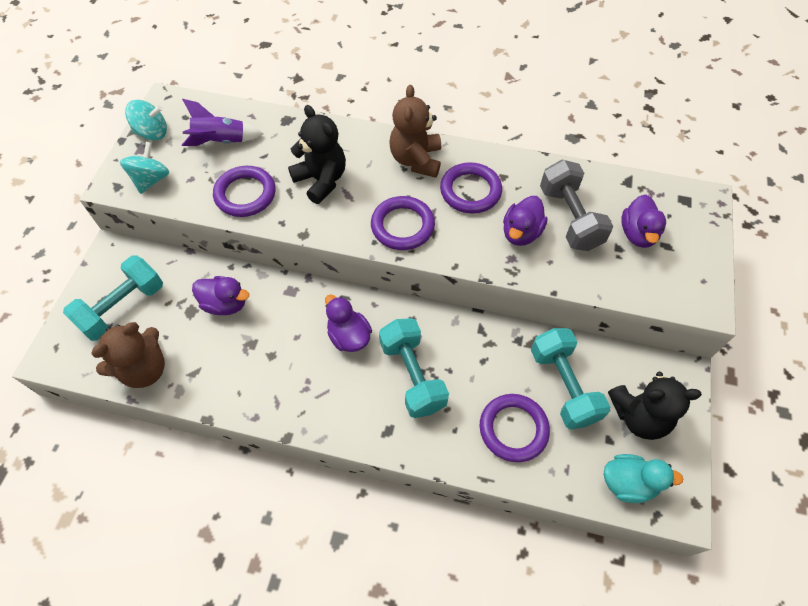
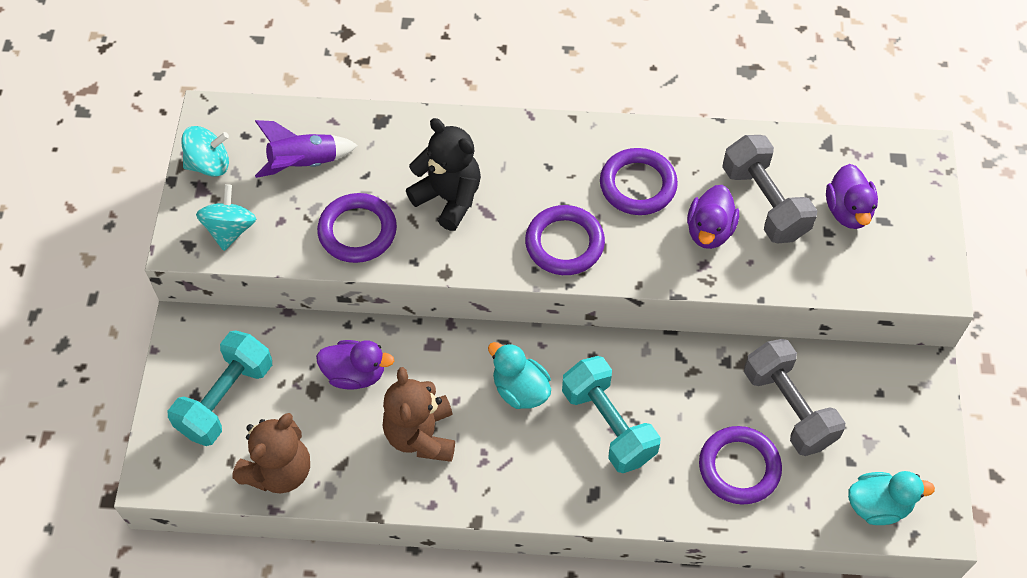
camera: 10 degrees left, 0 degrees up
(349, 336) = (520, 390): purple duck -> turquoise duck
(416, 160) = (561, 153): brown teddy bear -> brown teddy bear (421, 435)
(563, 386) = (788, 408): turquoise dumbbell -> grey dumbbell
(639, 416) = (880, 429): black teddy bear -> none

